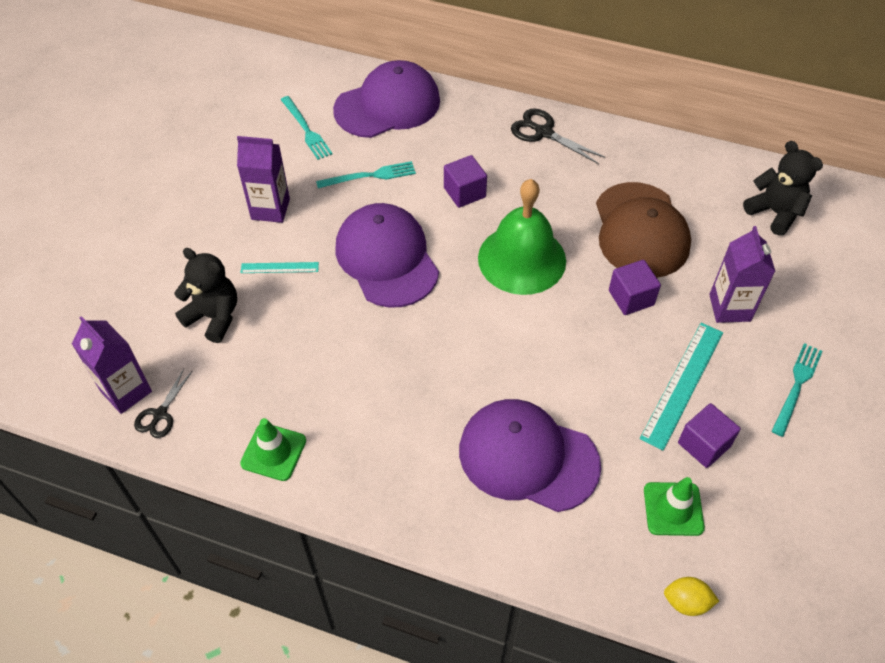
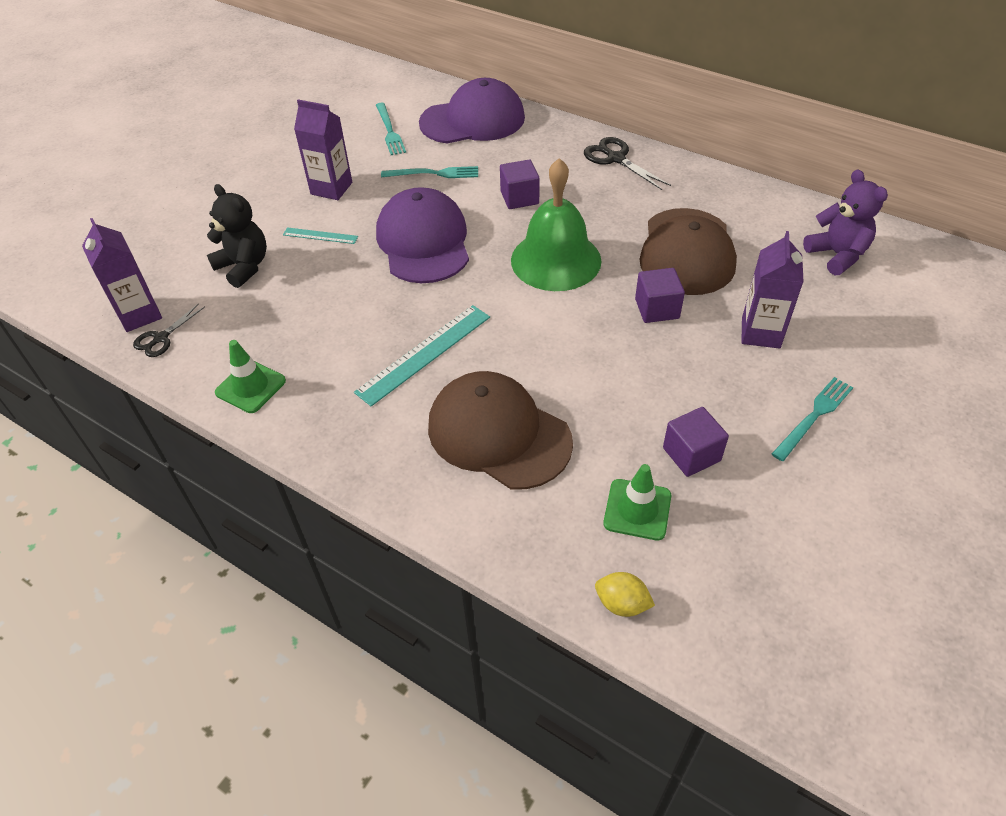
camera: 15 degrees right, 5 degrees down
(528, 457) = (498, 434): purple cap -> brown cap
(682, 384) = (686, 394): turquoise ruler -> turquoise ruler (424, 354)
(774, 213) = (837, 255): black teddy bear -> purple teddy bear

